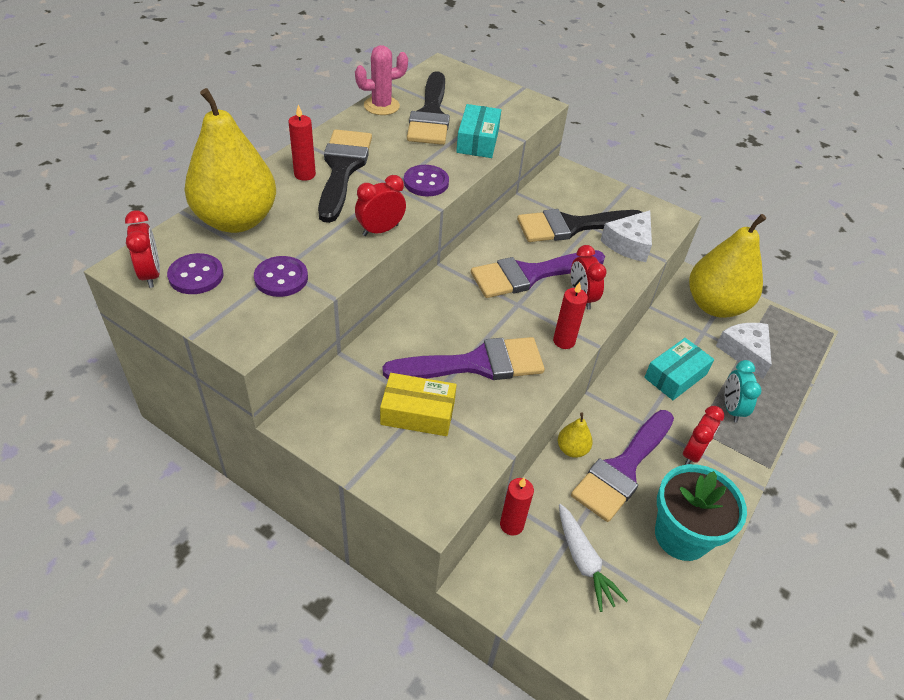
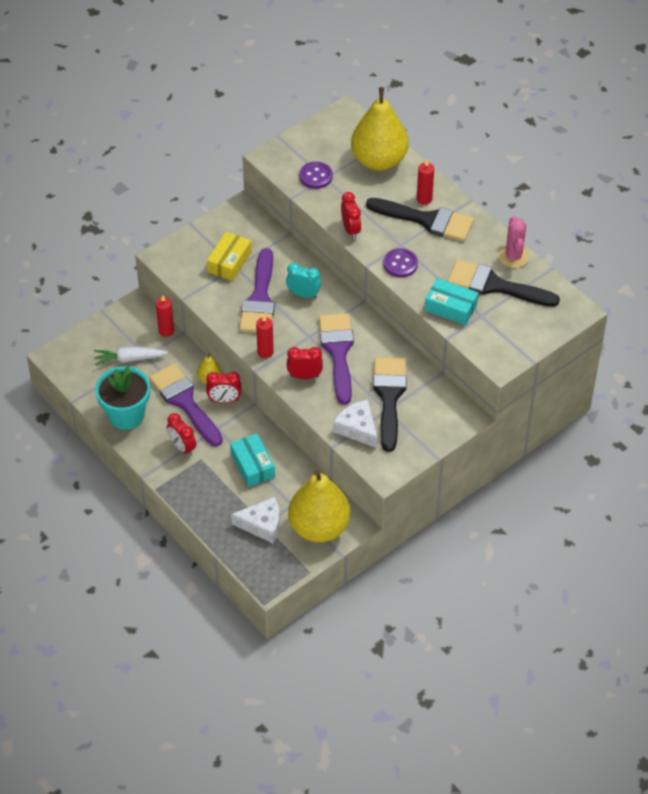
camera: 110 degrees right, 5 degrees up
(151, 274) = (335, 121): red clock -> red clock (224, 400)
(196, 276) = (328, 139): purple button -> none
(731, 408) = (211, 489): turquoise clock -> turquoise clock (303, 294)

